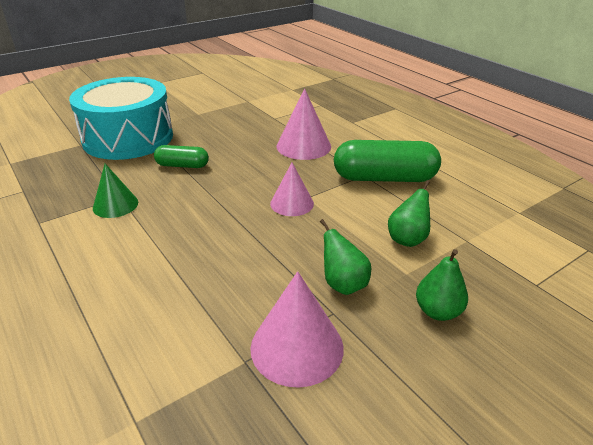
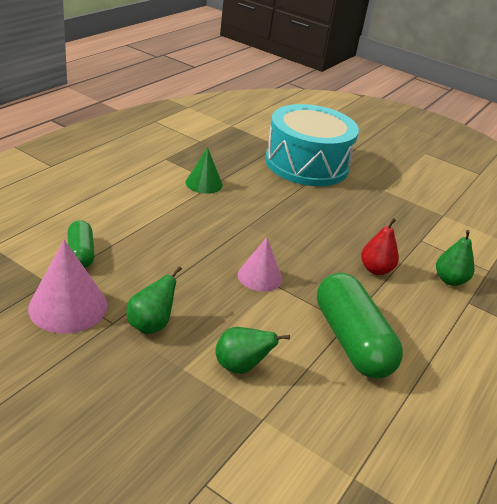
camera: 65 degrees right, 0 degrees up
(182, 165) = (282, 201): green capsule -> green capsule (81, 253)
(303, 146) = (375, 269): pink cone -> red pear
(437, 311) = (133, 393): green pear -> green pear (449, 280)

